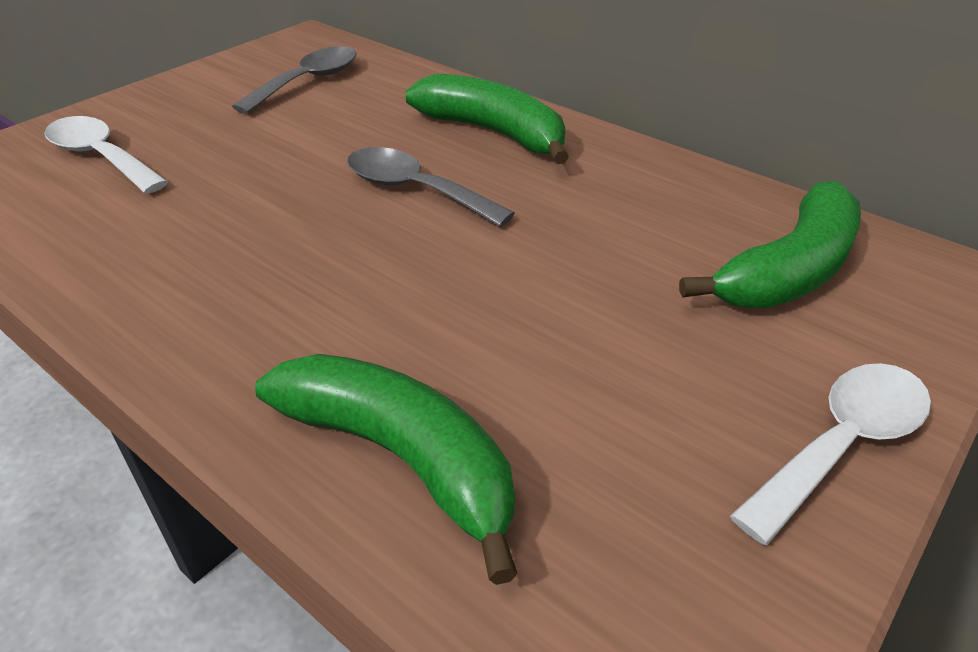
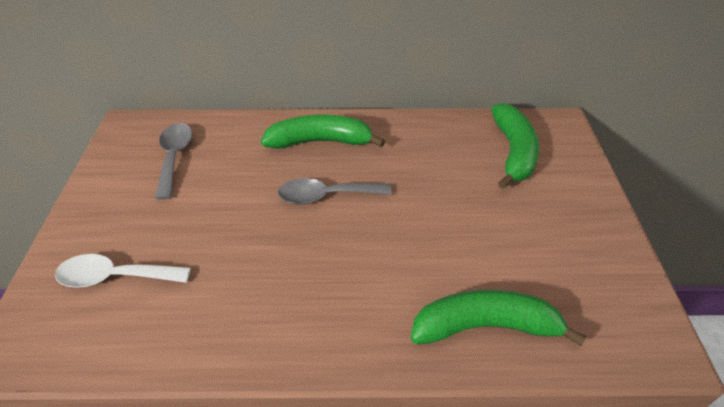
camera: 40 degrees left, 5 degrees up
(841, 444) = (599, 217): white spoon -> none

